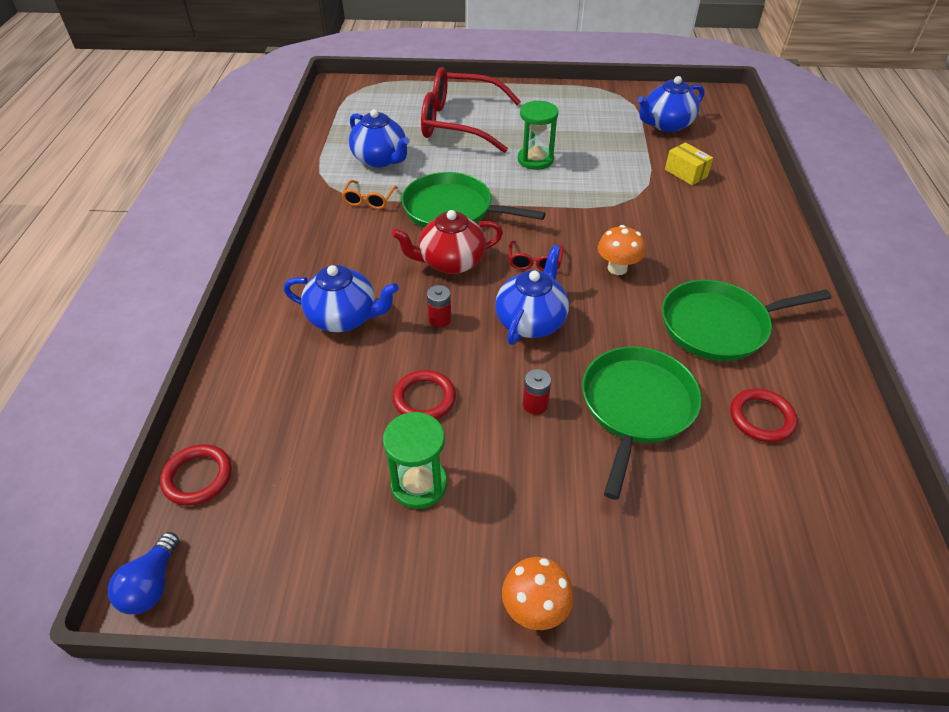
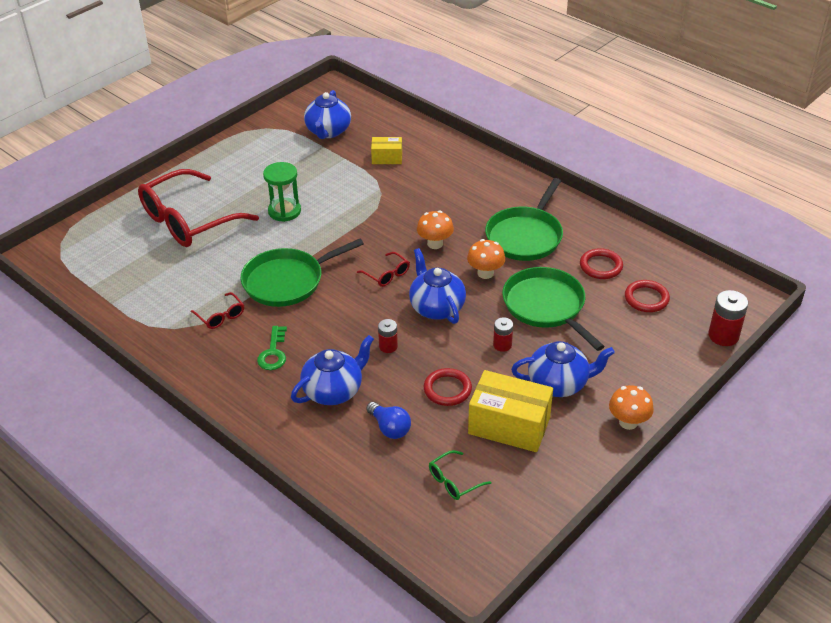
camera: 50 degrees left, 5 degrees down
(152, 585) = (465, 579): blue light bulb -> blue light bulb (390, 428)
(198, 477) = (401, 526): red ring -> red ring (646, 298)
(295, 484) = (454, 481): none -> green glasses
(356, 253) = (273, 352): none -> green key
(369, 200) = (220, 316): orange glasses -> red glasses
(380, 159) = (178, 285): blue teapot -> blue teapot (559, 384)
(419, 484) = (509, 425): green hourglass -> yellow box
(450, 262) = (340, 312): red teapot -> none
(624, 328) = (485, 273): none -> orange mushroom
(811, 633) = (723, 336): none -> red battery

